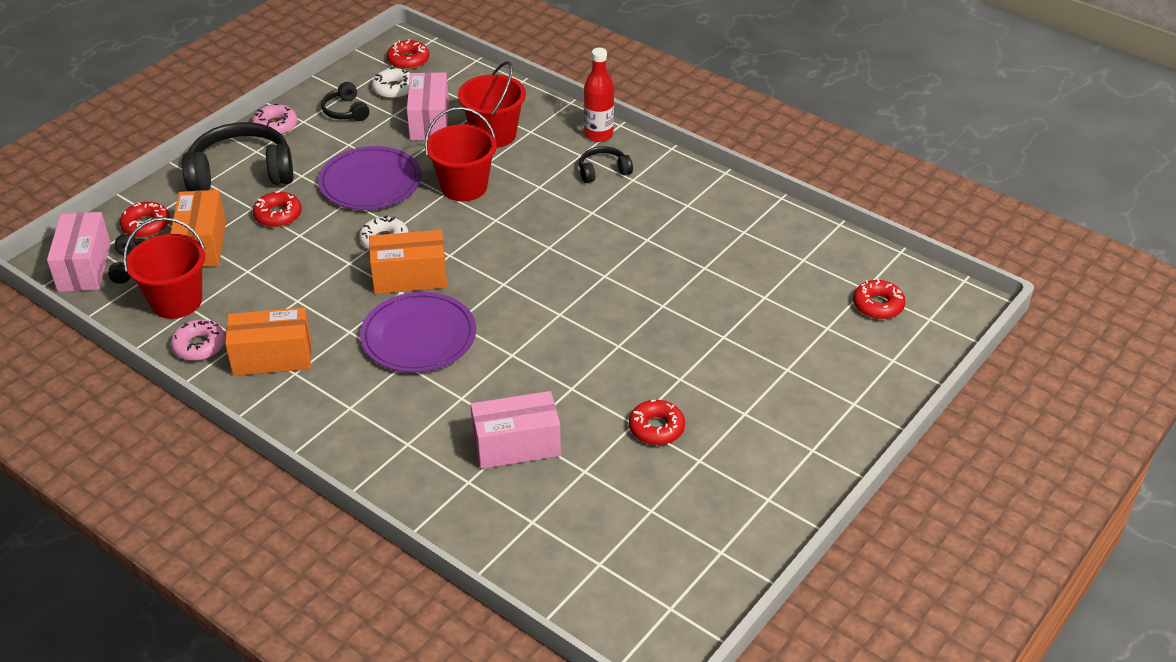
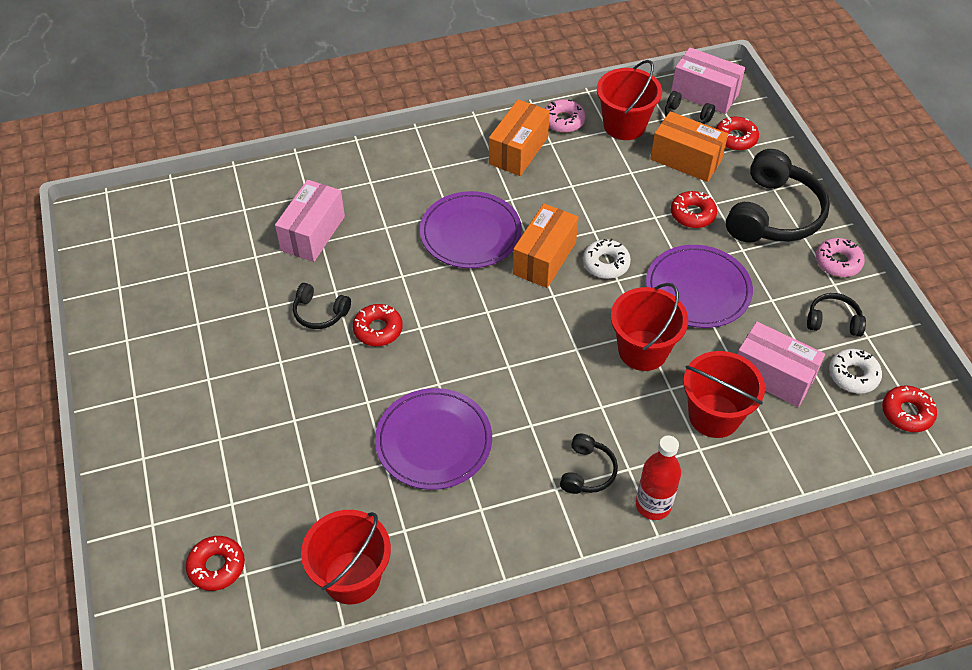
camera: 125 degrees right, 10 degrees up
(605, 384) = (320, 313): none -> black headphones
(656, 428) = (249, 317): red donut -> red donut (378, 329)
(658, 252) = (433, 441): none -> purple plate
(805, 237) = (352, 577): none -> red bucket

